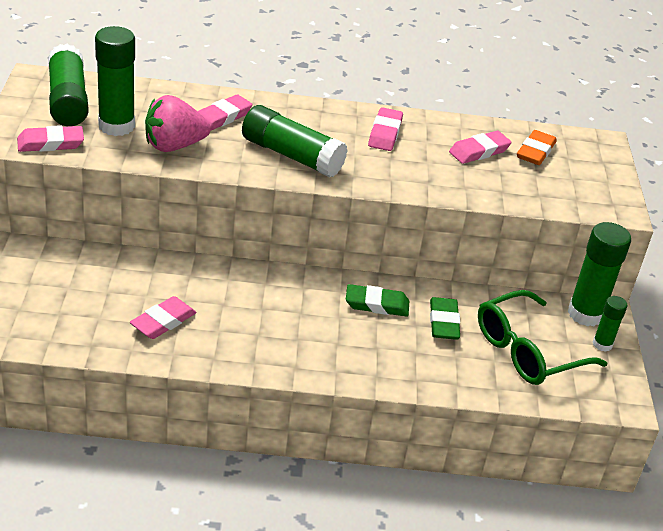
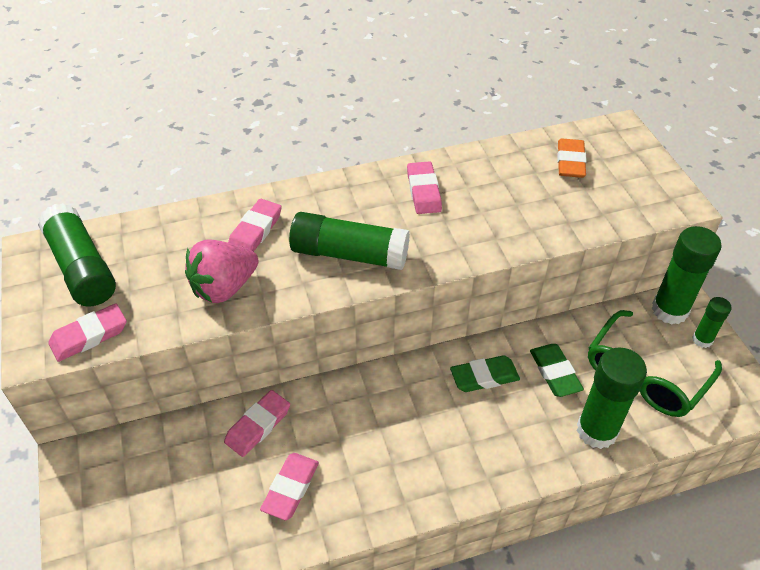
camera: 15 degrees left, 10 degrees up
(116, 126) = (151, 284): green glue stick -> green glue stick (596, 431)
(479, 151) = (521, 180): pink eraser -> pink eraser (258, 426)

